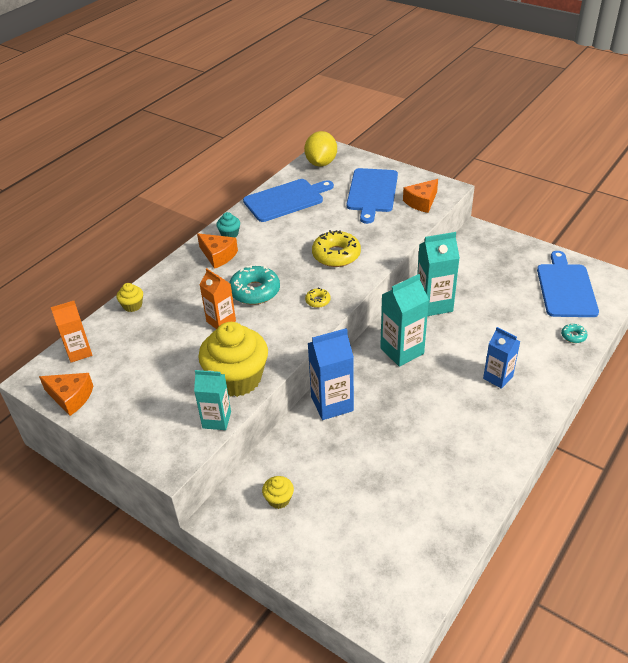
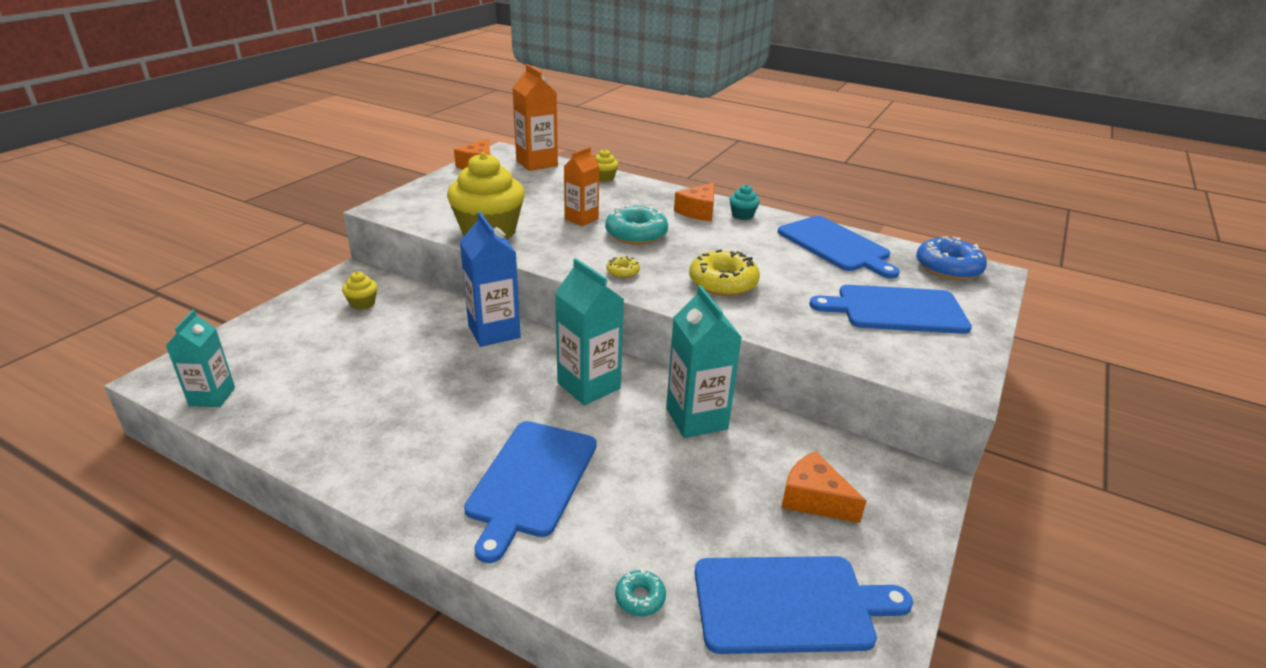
camera: 80 degrees right, 10 degrees down
(79, 352) = (537, 163): orange carton -> orange carton, size x1.51
(216, 420) = (431, 224): turquoise carton -> turquoise carton (212, 396)
(321, 163) = (948, 268): yellow lemon -> blue donut
(421, 202) = (897, 356): orange cheese -> orange cheese (814, 499)
(498, 377) = (531, 481): blue carton -> blue cutting board

